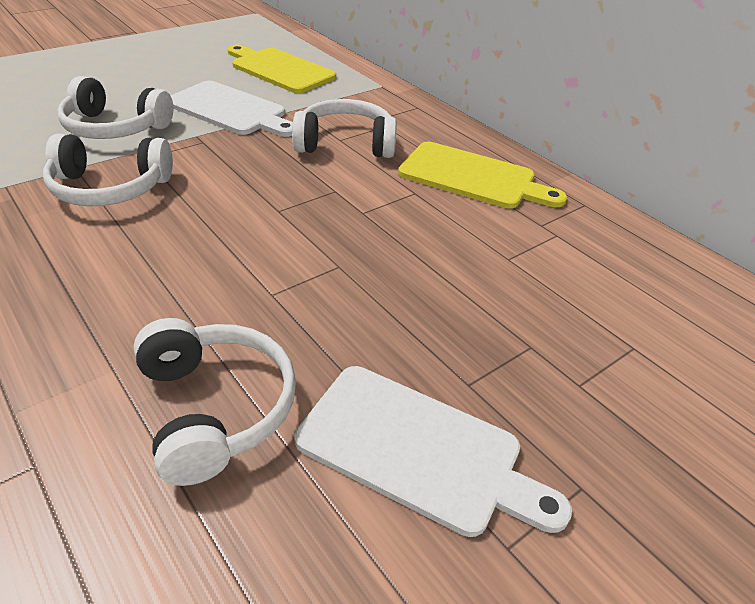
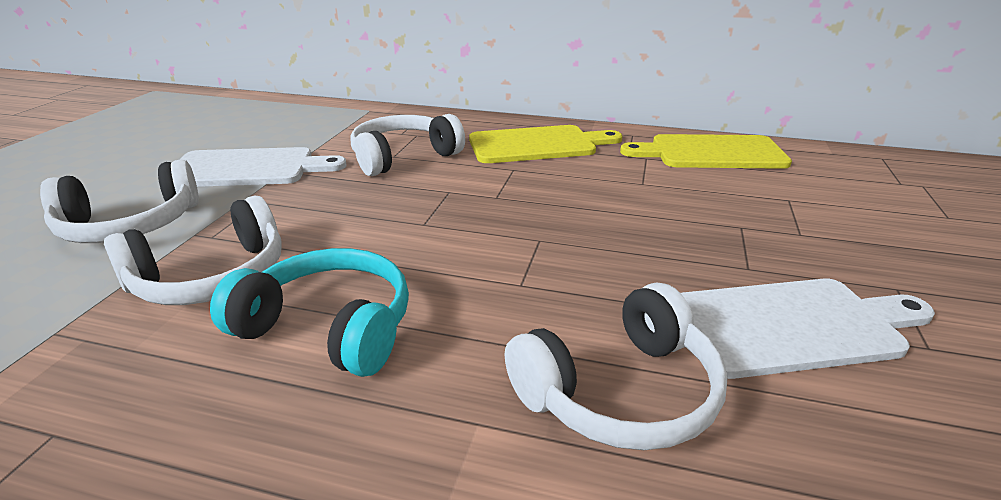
camera: 35 degrees left, 10 degrees down
(123, 258) = (329, 327): none -> turquoise headphones
(215, 408) = (620, 392): white headphones -> white headphones turned 120 degrees clockwise
(279, 70) = (251, 125): yellow cutting board -> yellow cutting board (711, 153)

